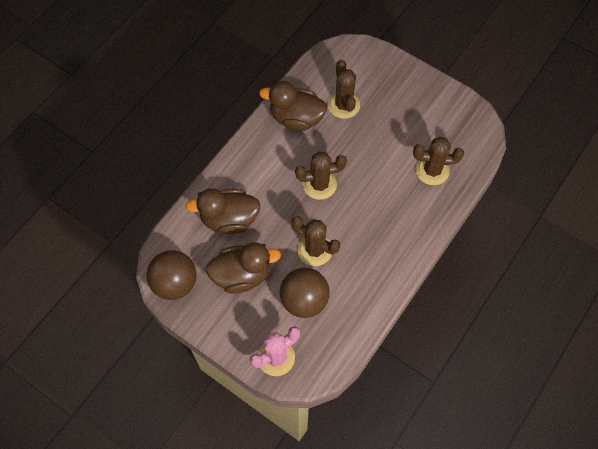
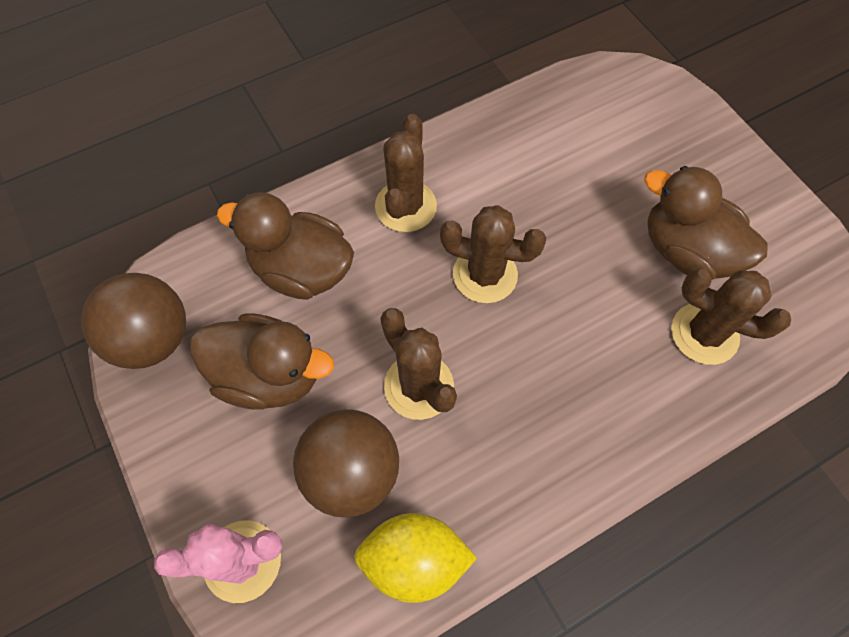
camera: 25 degrees right, 0 degrees up
(296, 118) = (499, 151): brown duck -> brown duck (686, 251)
(343, 105) = (591, 160): brown cactus -> brown cactus (405, 206)
(350, 323) = (414, 560): none -> yellow lemon

